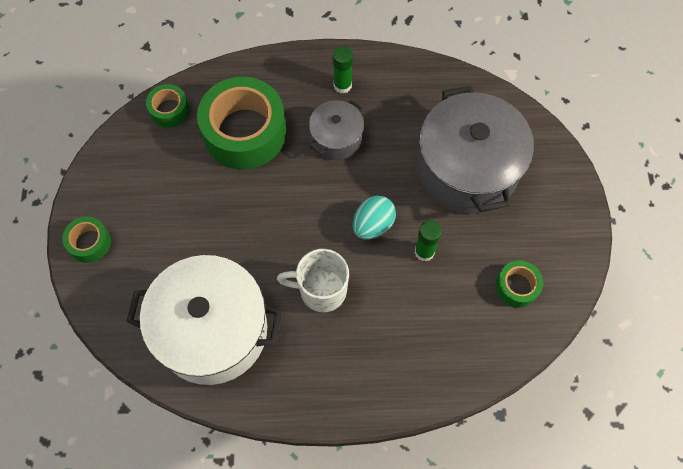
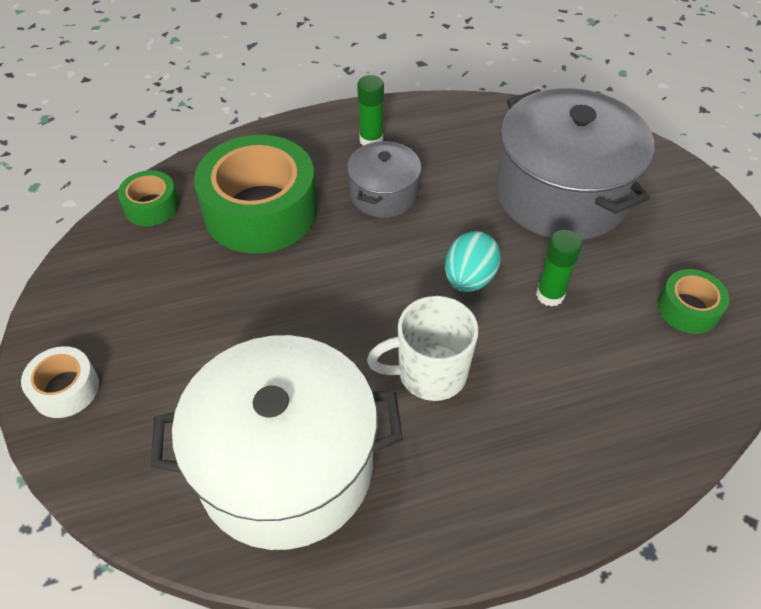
camera: 15 degrees left, 15 degrees down
(89, 243) = (65, 389): green tape -> white tape

